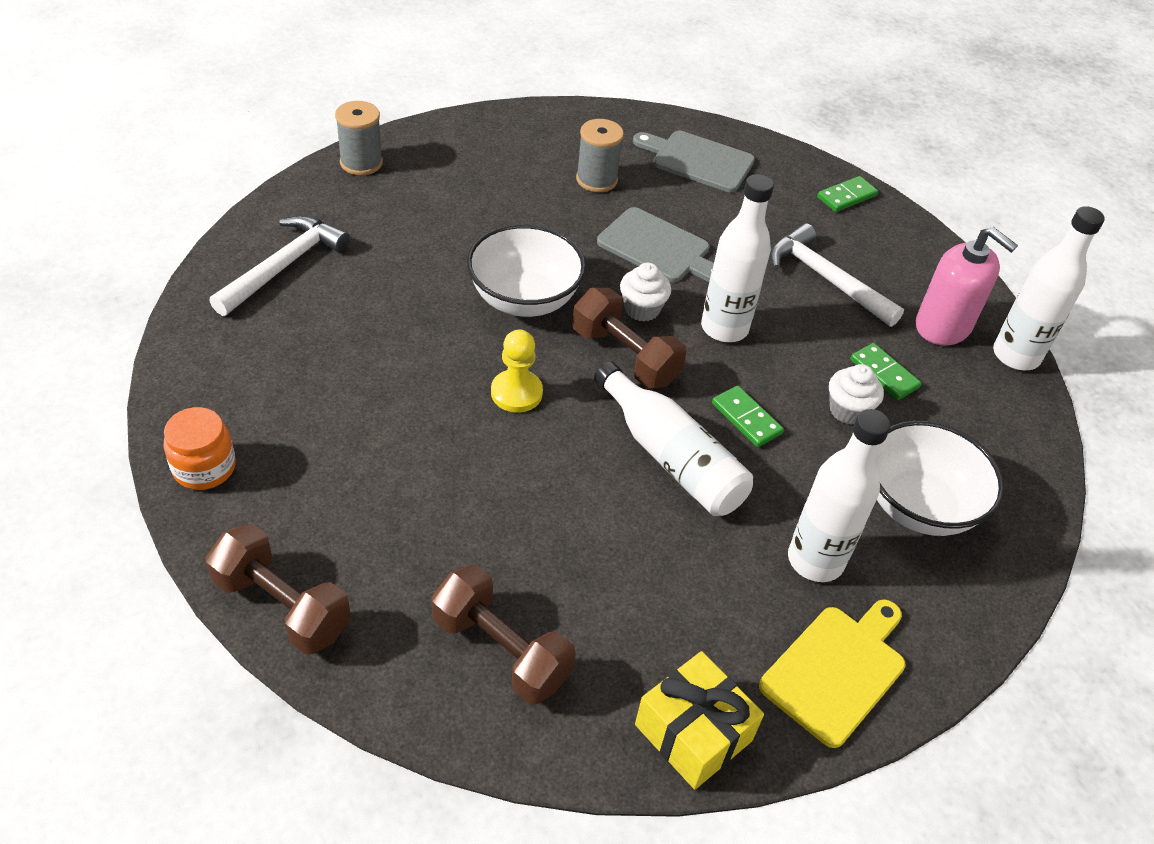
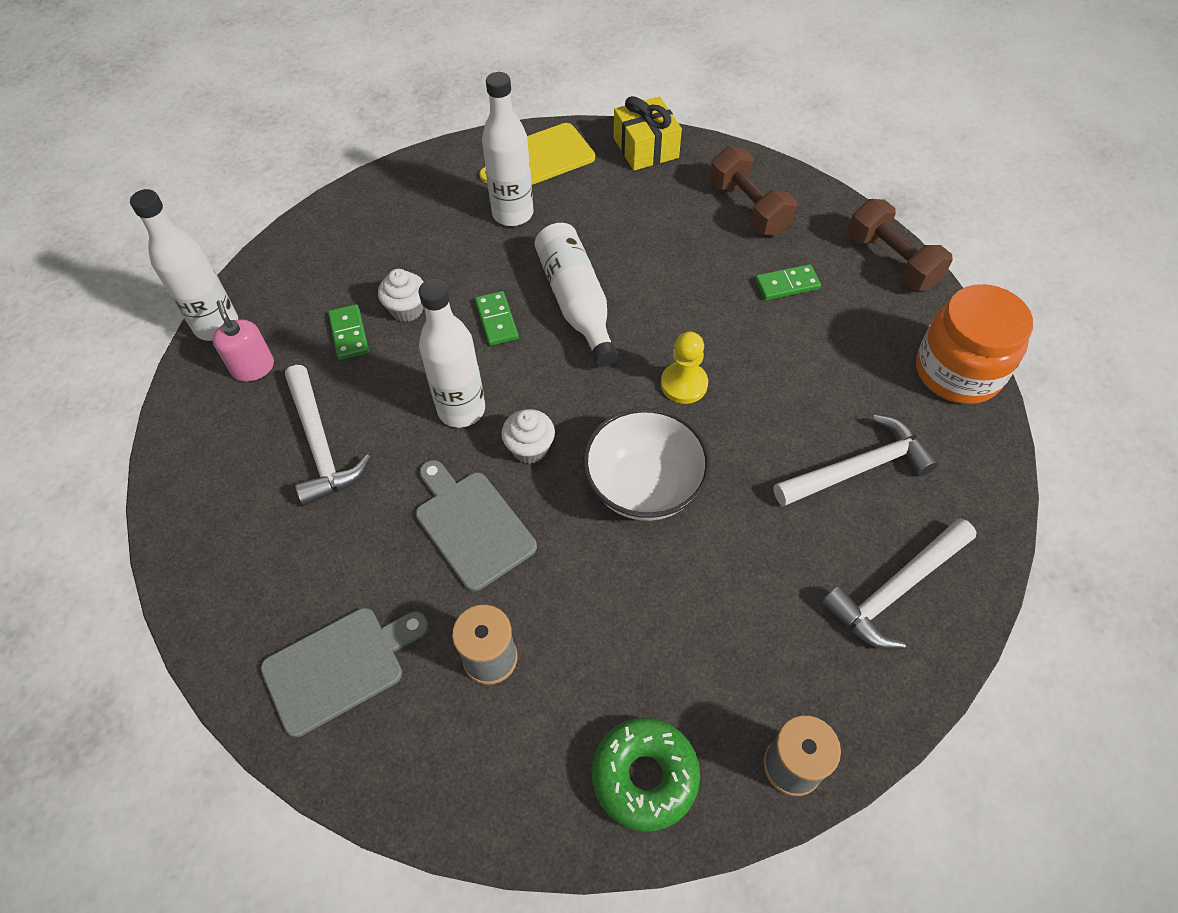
camera: 155 degrees left, 10 degrees up
(204, 468) = (957, 371): orange jar -> orange jar, size x1.70
(320, 349) = (858, 469): none -> white hammer
(462, 144) = (644, 776): none -> green donut
(625, 356) = (571, 399): brown dumbbell -> none
(698, 160) = (339, 667): grey cutting board -> grey cutting board turned 75 degrees counterclockwise
(846, 197) = (202, 557): green domino -> green domino (787, 284)
(918, 506) = (411, 231): white bowl -> none
(943, 326) = (253, 367): pink soap dispenser -> pink soap dispenser, size x0.66

